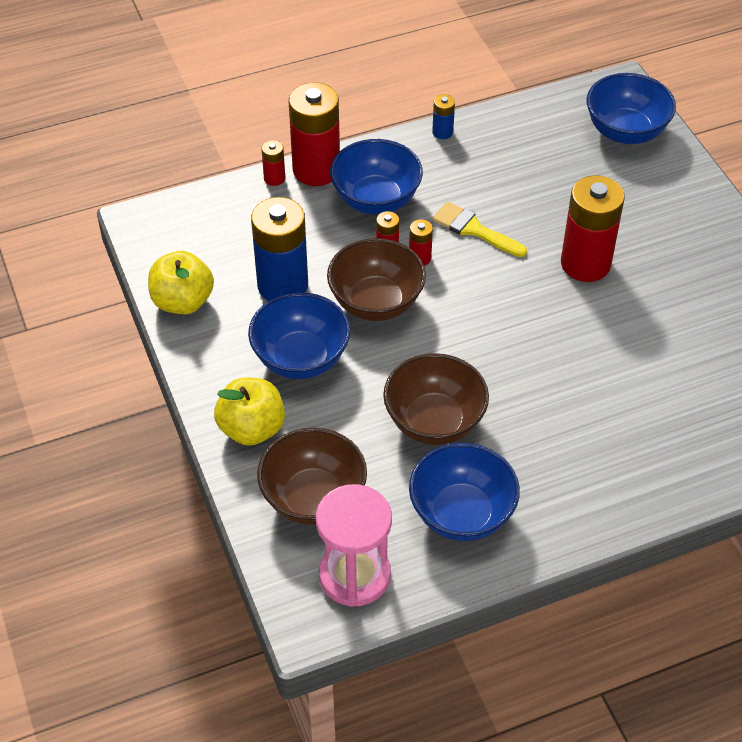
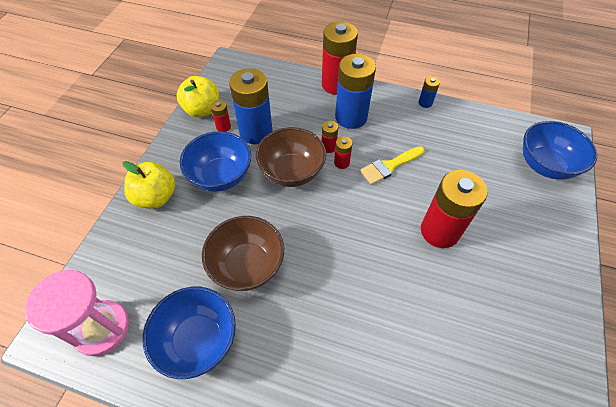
camera: 40 degrees right, 5 degrees up
(274, 178) = (311, 77): red battery -> red battery (223, 127)
(313, 498) = (137, 261): brown bowl -> none
(376, 200) = (351, 117): blue bowl -> blue battery
(474, 229) = (389, 166): yellow brush -> yellow brush turned 105 degrees counterclockwise

